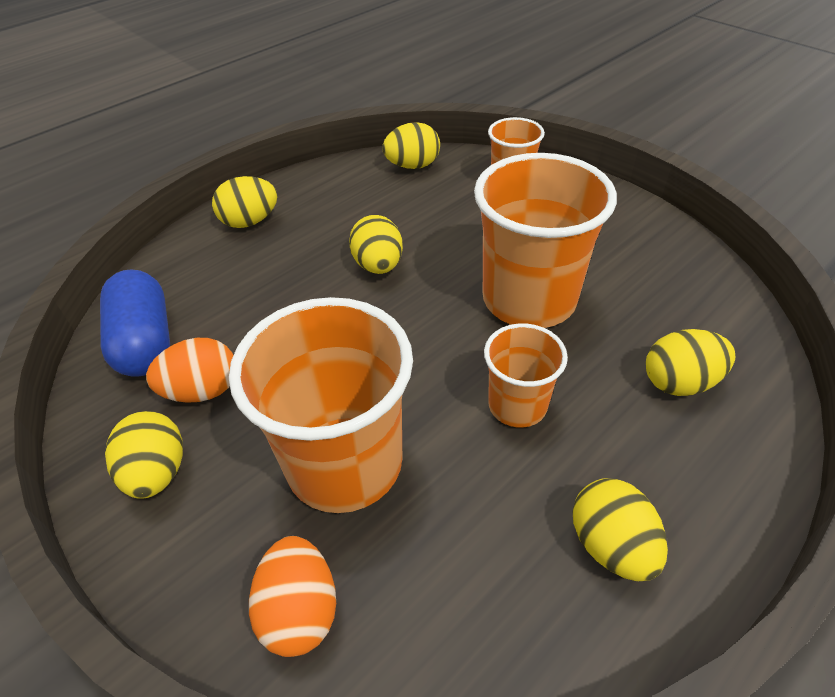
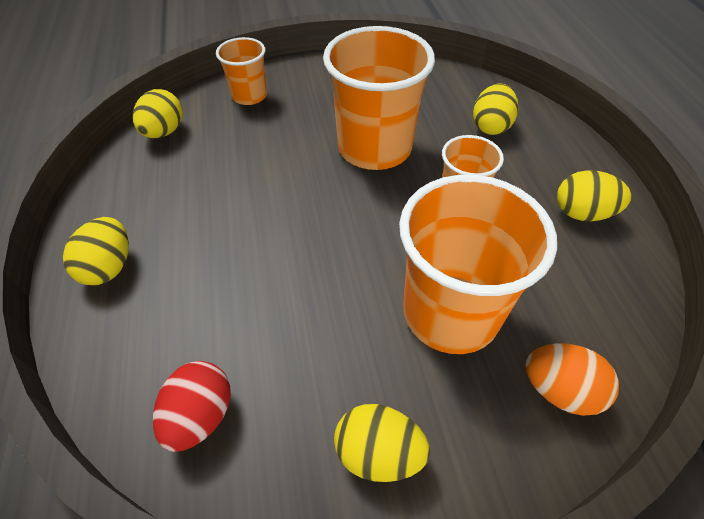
camera: 60 degrees left, 5 degrees up
(145, 342) = (200, 416): blue capsule -> red egg
(203, 390) = (307, 384): orange egg -> none
(378, 265) = (264, 206): yellow egg -> none

